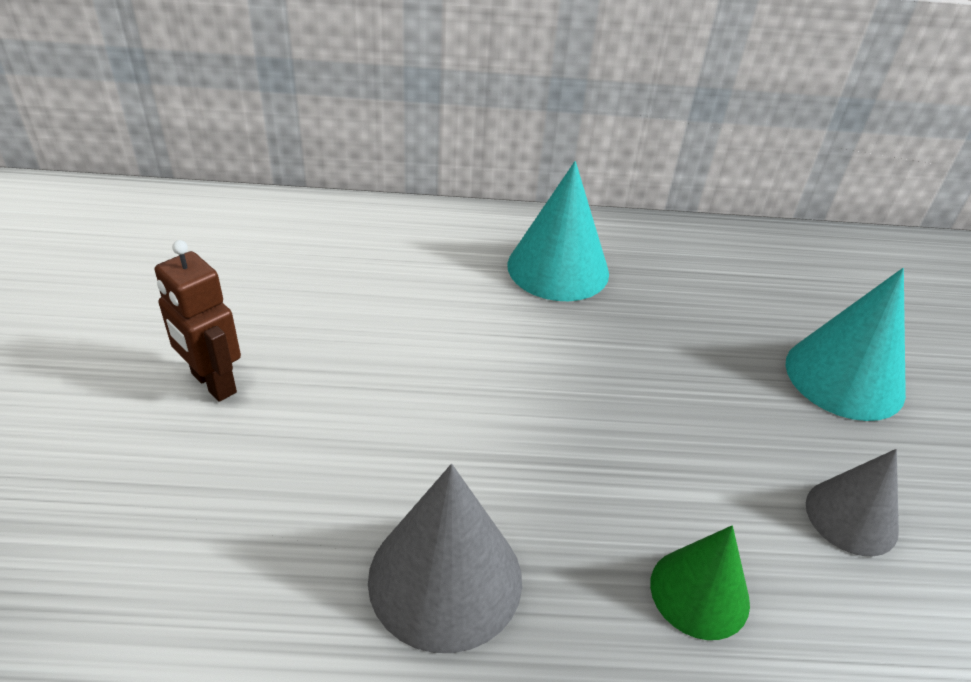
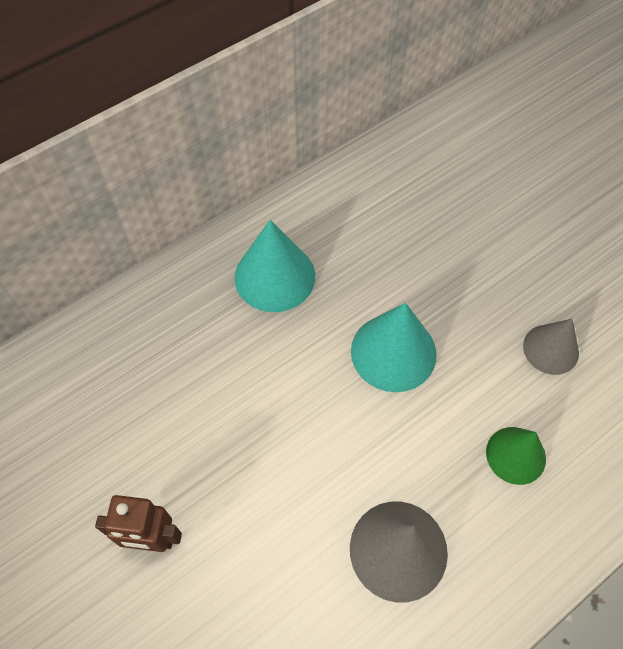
camera: 35 degrees left, 20 degrees up
(844, 377) = (490, 248): turquoise cone -> turquoise cone (393, 352)

